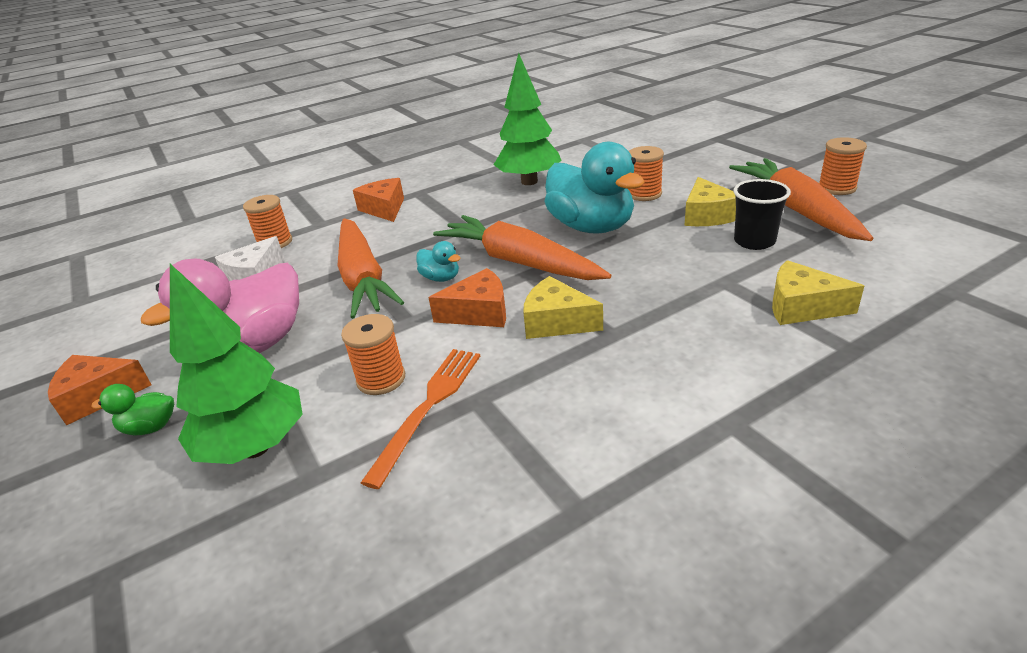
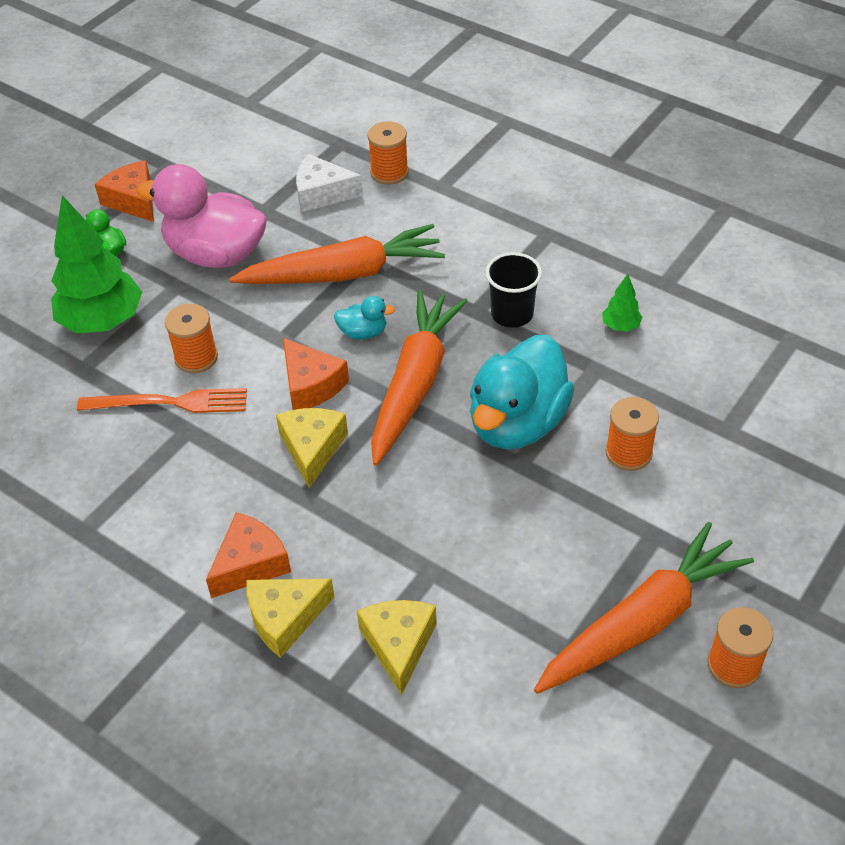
camera: 65 degrees right, 15 degrees up
(363, 278) = (344, 273): orange carrot -> orange carrot turned 150 degrees counterclockwise
(384, 209) = (494, 222): orange cheese -> orange cheese (250, 564)
(441, 278) = (363, 332): turquoise duck -> turquoise duck turned 105 degrees counterclockwise
(529, 181) = (620, 326): green tree -> green tree, size x0.44
(707, 215) = (589, 529): yellow cheese -> yellow cheese (285, 619)
(754, 241) = (535, 587): black cup -> black cup (512, 314)

